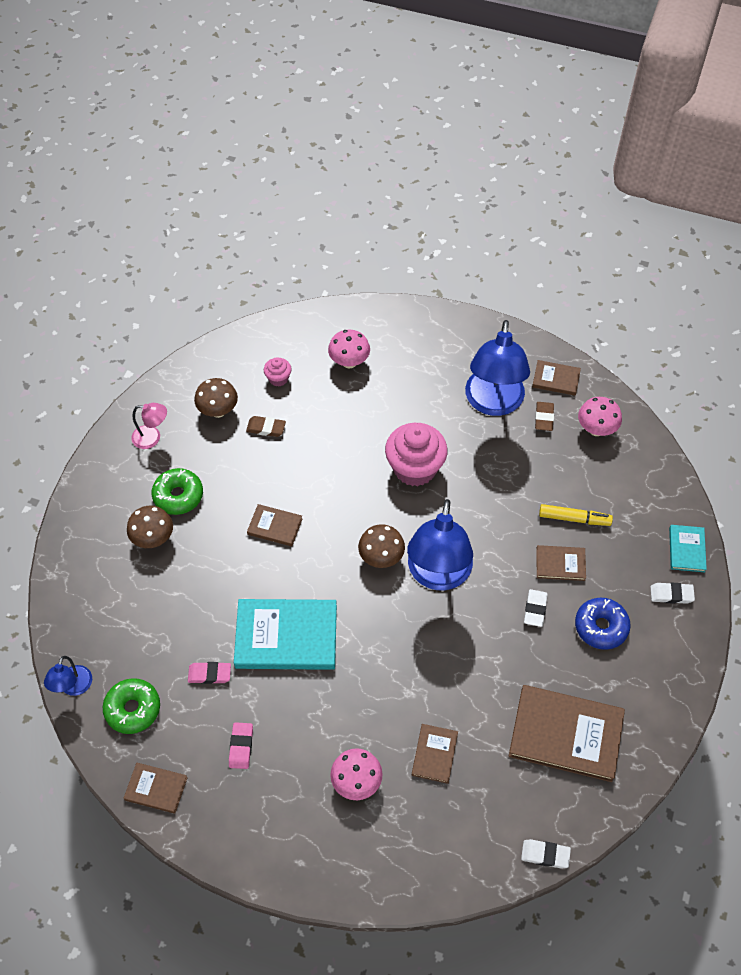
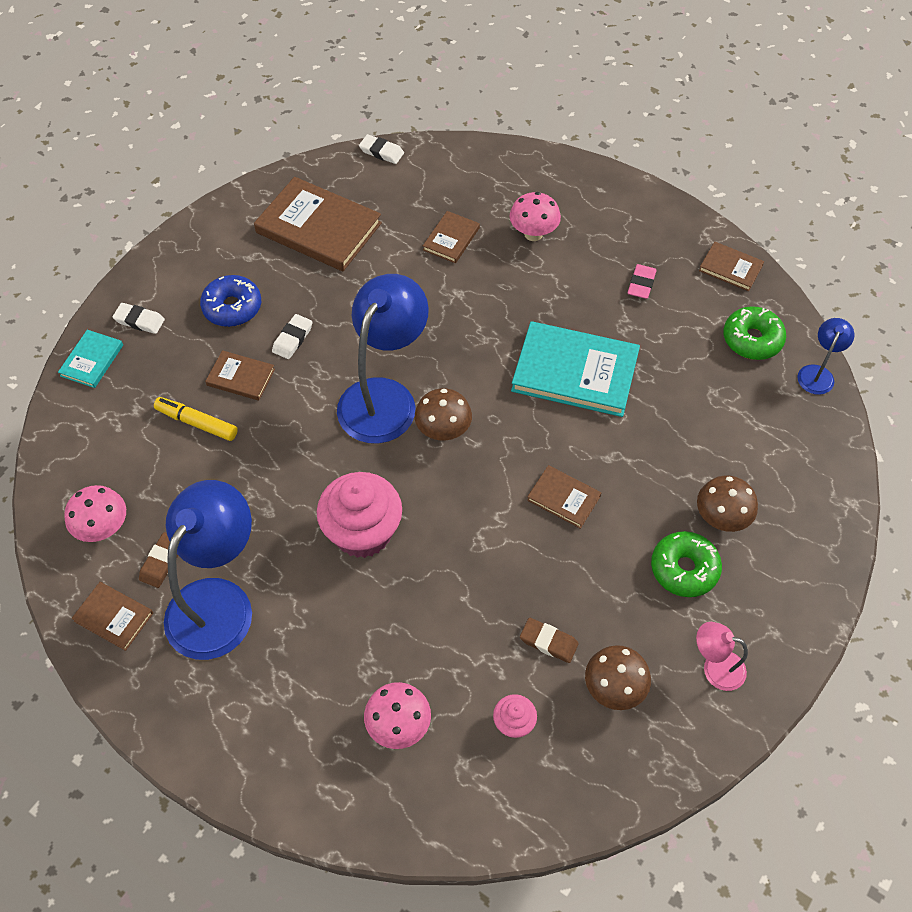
camera: 165 degrees left, 0 degrees up
(209, 674) = (666, 354): pink eraser -> none

